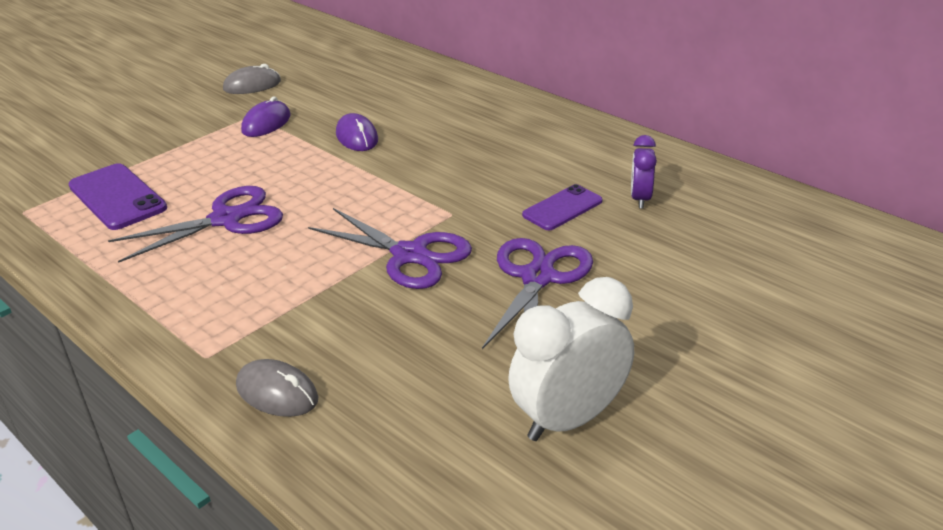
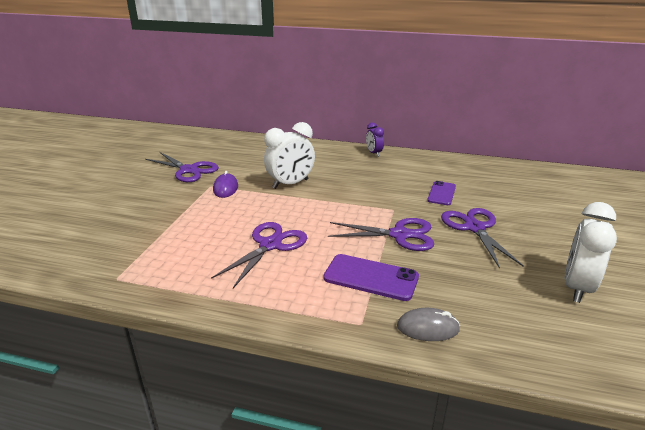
camera: 30 degrees left, 5 degrees down
(117, 197) = (179, 251): purple phone -> purple phone (371, 277)
(252, 85) = (189, 170): grey mouse -> purple scissors
(357, 137) = (290, 184): purple mouse -> white clock
(640, 199) = (469, 181): purple clock -> purple clock (374, 153)

